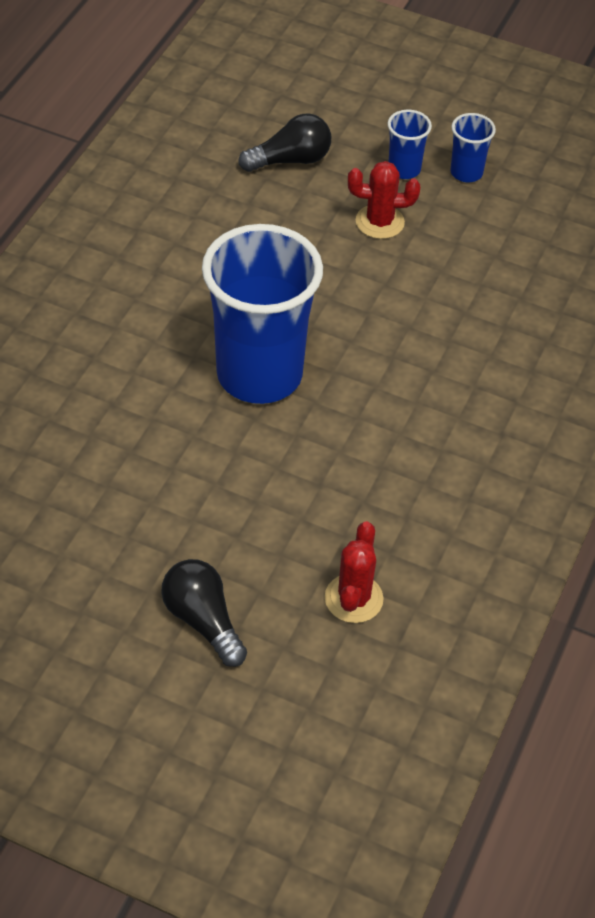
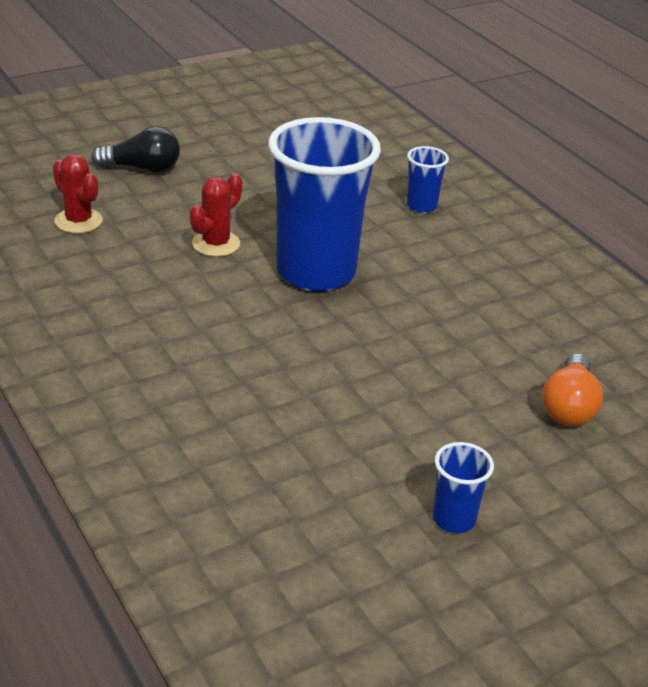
camera: 125 degrees right, 15 degrees down
(290, 160) = (569, 407): black light bulb -> orange light bulb
(379, 222) = (431, 418): red cactus -> red cactus (216, 244)
(404, 169) = (495, 475): blue cup -> blue cup (421, 206)

